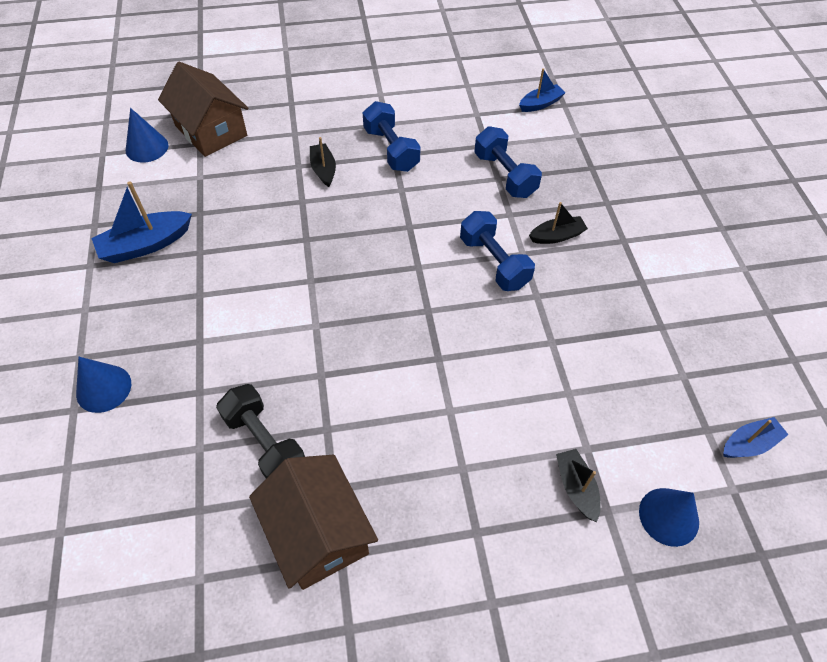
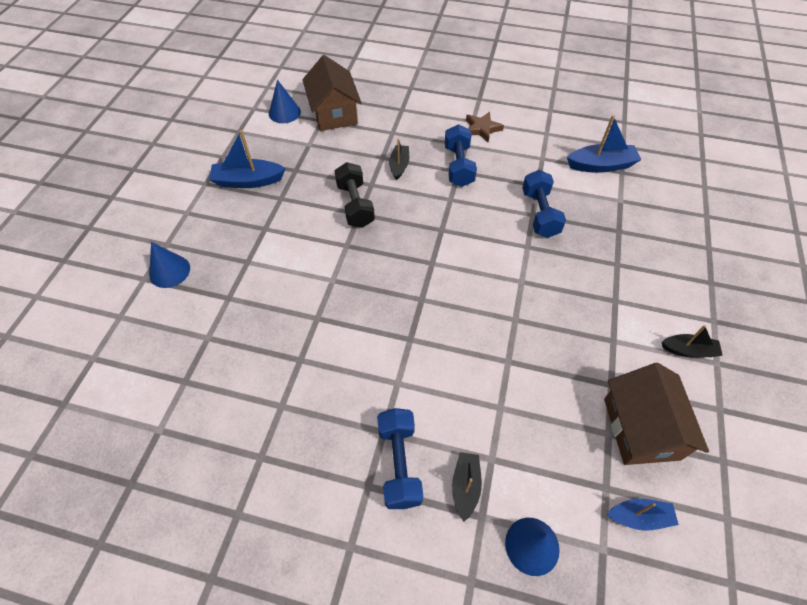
camera: 25 degrees right, 0 degrees up
(265, 443) = (252, 352): black dumbbell -> black dumbbell (355, 205)
(318, 532) = (253, 433): brown house -> brown house (641, 428)
(395, 100) = (482, 129): none -> brown star
(493, 262) = (493, 280): blue dumbbell -> blue dumbbell (399, 463)
(540, 104) = (601, 165): blue boat -> blue boat, size x1.60
(557, 236) = (558, 277): black boat -> black boat (688, 350)

